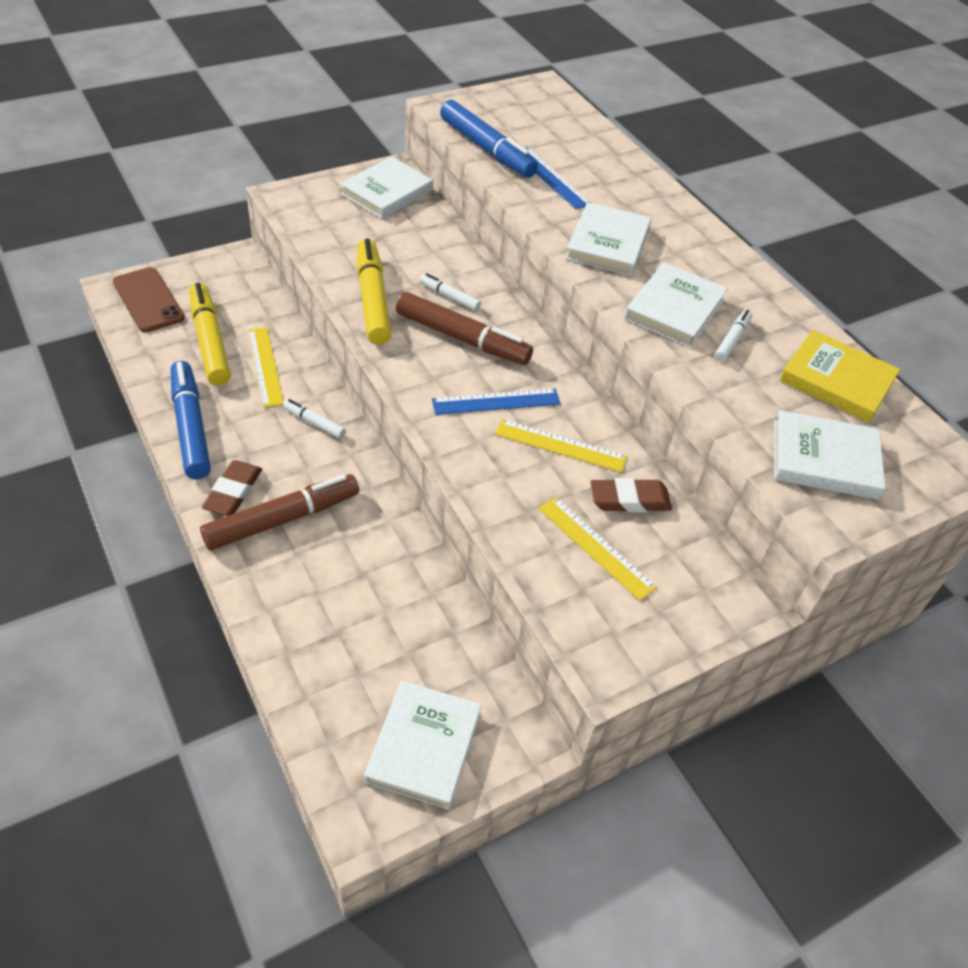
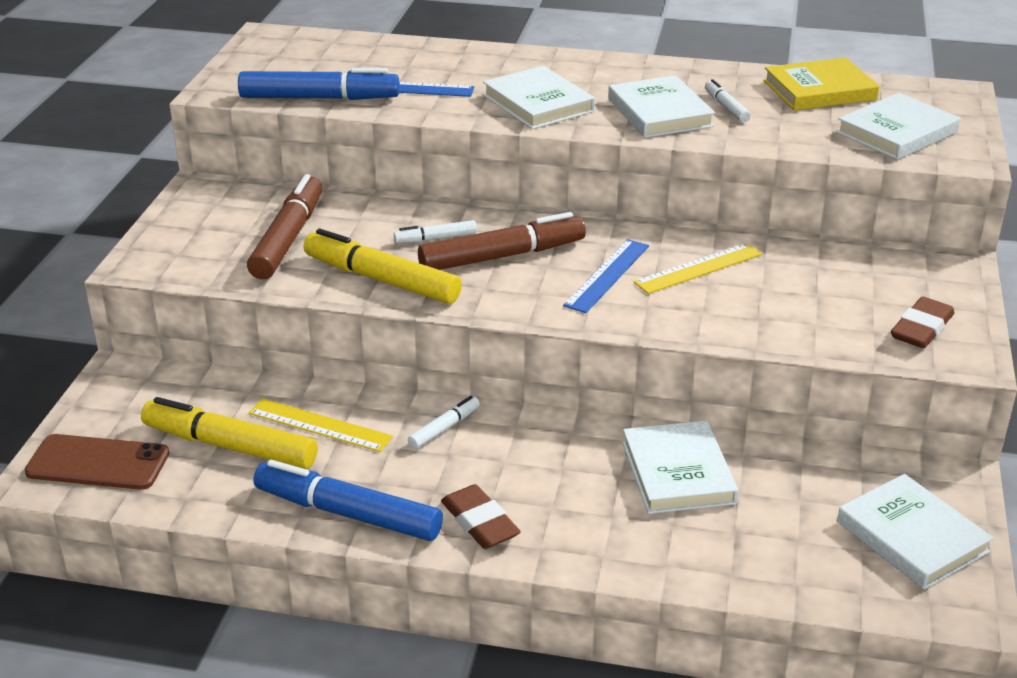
camera: 45 degrees left, 15 degrees down
(281, 519) = (554, 506): brown marker -> brown marker (287, 239)
(314, 423) = (444, 428): white marker -> white marker turned 150 degrees clockwise
(387, 192) = (228, 205): white book -> white book (678, 473)
(596, 547) = (832, 304): yellow ruler -> none
(629, 500) = (797, 265): brown eraser -> brown eraser (921, 328)

